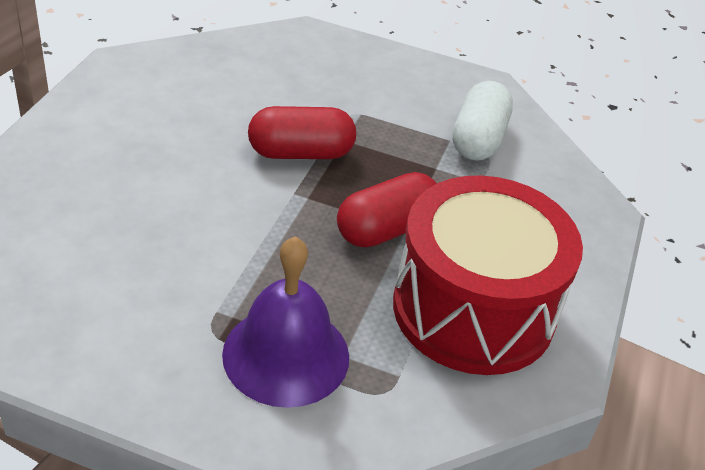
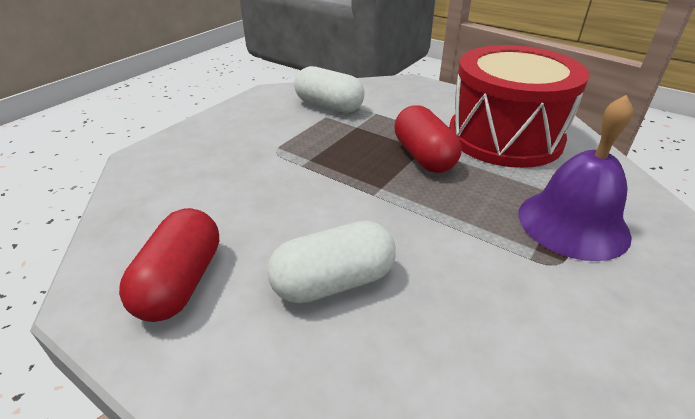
camera: 70 degrees left, 5 degrees down
(158, 178) = (333, 282): none -> white capsule
(300, 153) = (320, 183): red capsule -> red capsule (181, 282)

